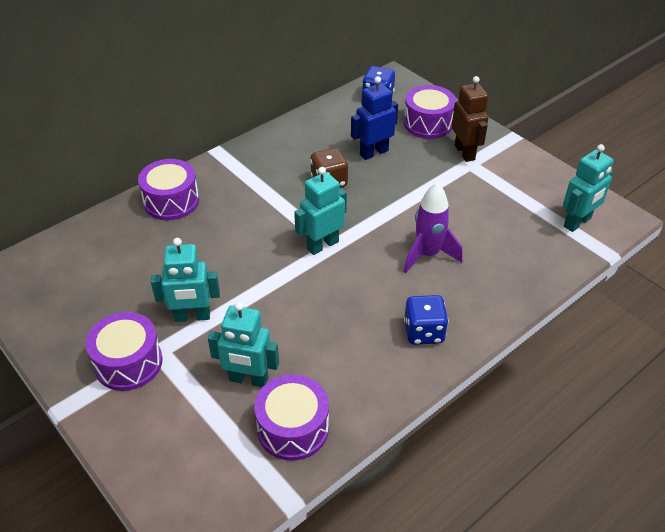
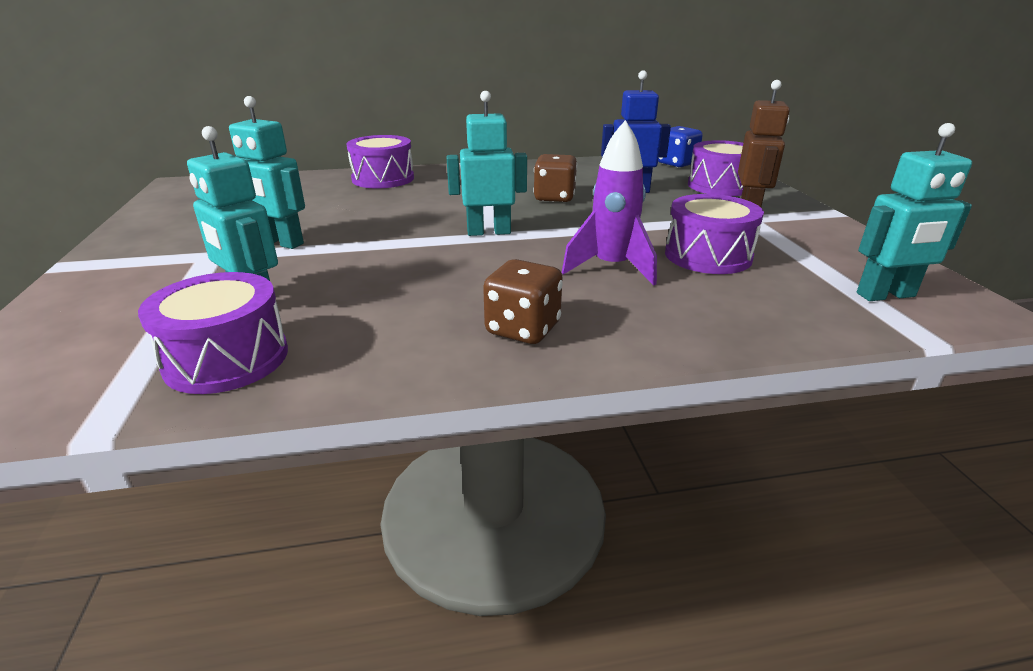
camera: 30 degrees right, 15 degrees down
(128, 363) = (171, 254): purple drum -> purple drum (708, 256)
(424, 332) = (523, 329): blue dice -> brown dice

